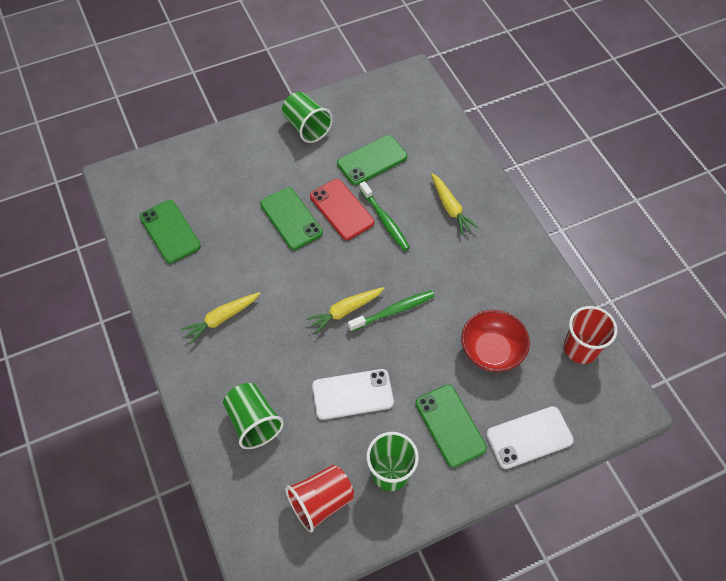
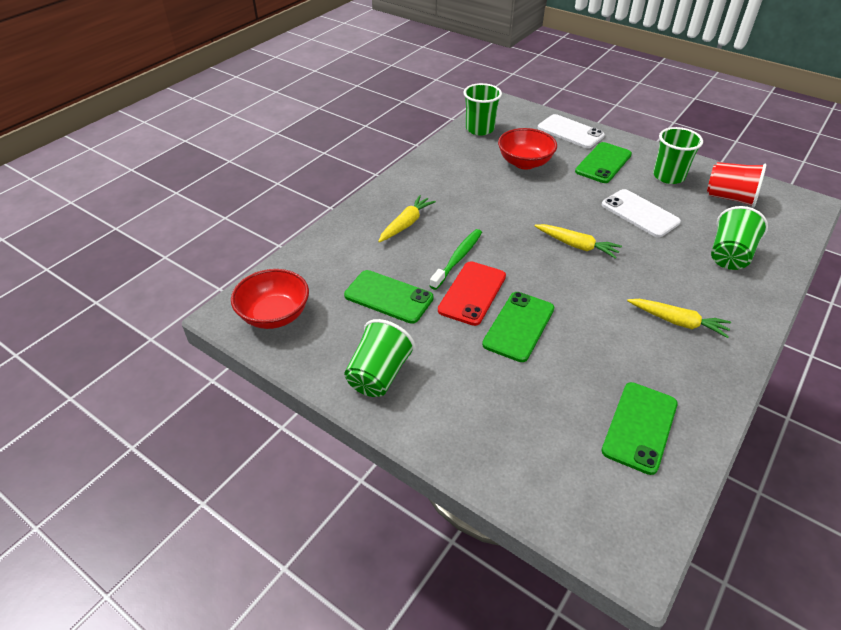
camera: 120 degrees left, 15 degrees down
(393, 311) = (545, 219): green toothbrush -> none
(396, 96) = (274, 315): none -> red bowl
(581, 348) = (480, 129): red cup -> green cup

